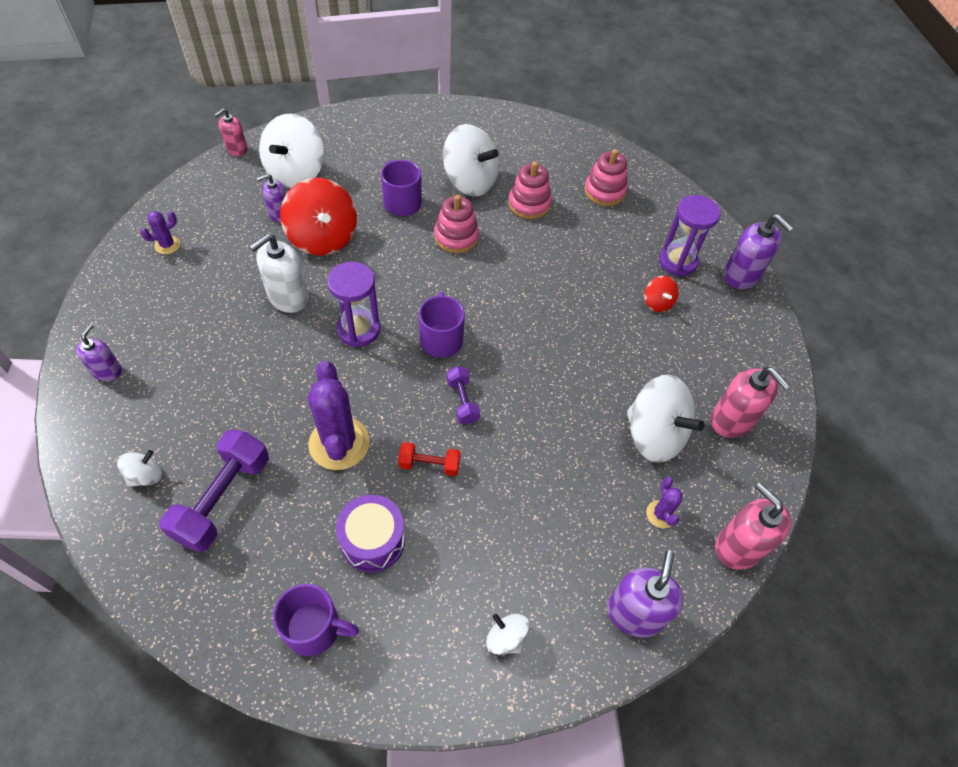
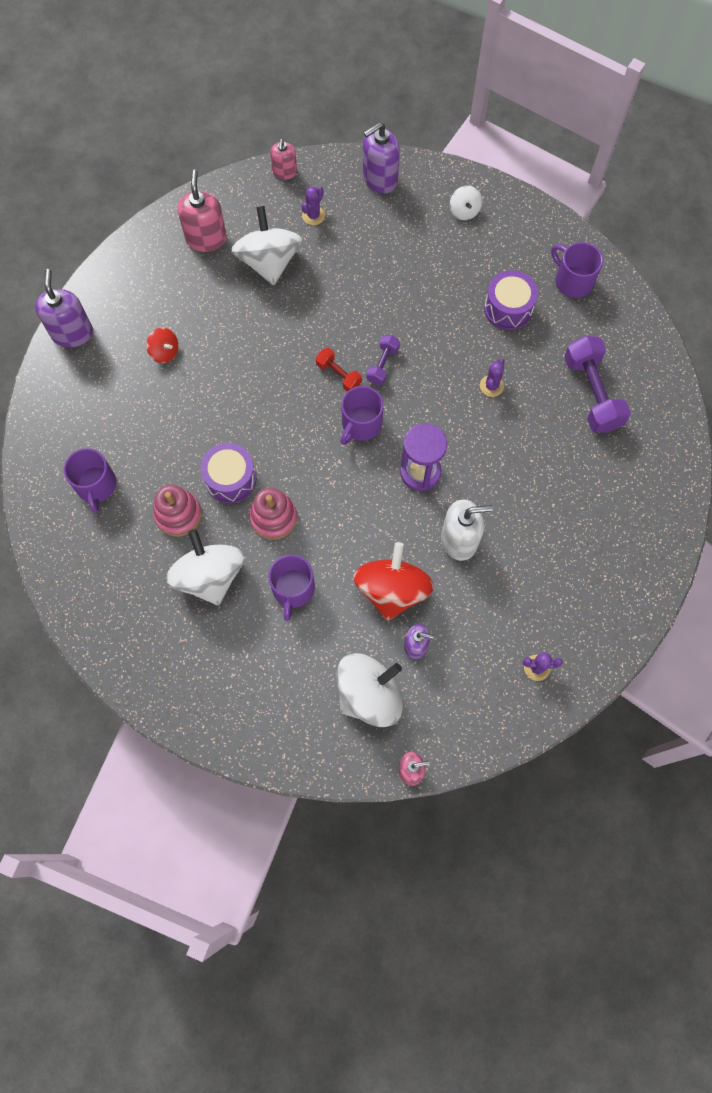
camera: 140 degrees left, 15 degrees up
(107, 371) = (637, 552): purple soap dispenser -> none
(145, 476) = (638, 442): white spinning top -> none
(223, 499) = (591, 393): purple dumbbell -> purple dumbbell turned 75 degrees counterclockwise
(339, 443) = (491, 386): purple cactus -> purple cactus, size x0.48
(429, 464) = (438, 334): red dumbbell -> red dumbbell (338, 375)
(513, 244) = (230, 479): none -> purple drum
(604, 192) = (96, 486): pink stacking toy -> purple mug
(657, 303) = (165, 352): red spinning top -> red spinning top turned 105 degrees clockwise
(677, 261) = (109, 377): purple hourglass -> none
(738, 547) = (284, 172): pink soap dispenser -> pink soap dispenser, size x0.62

